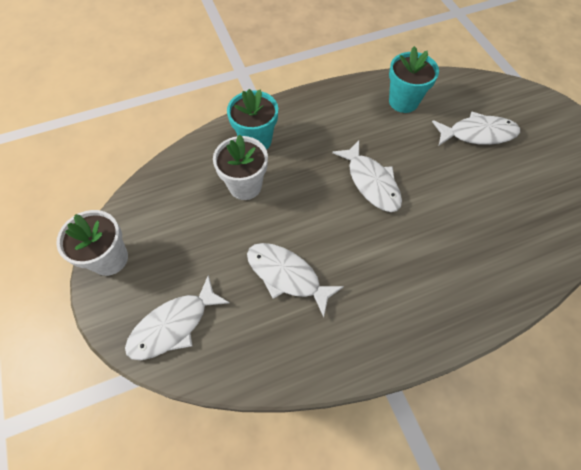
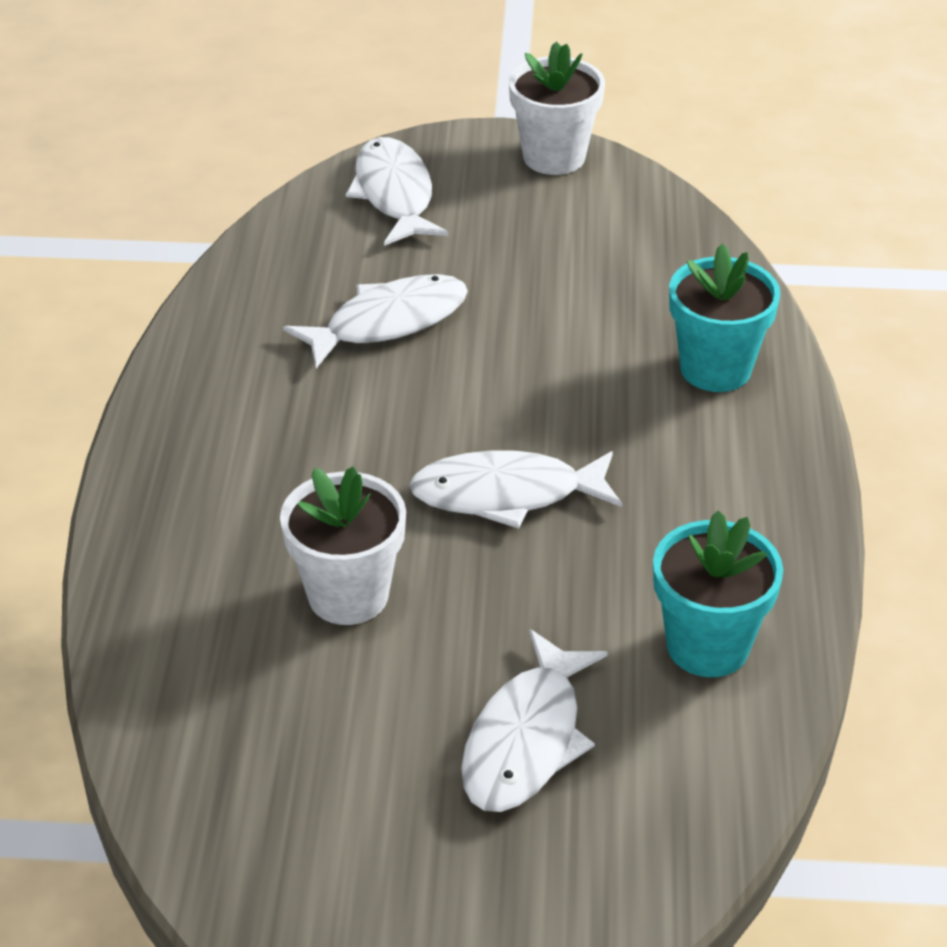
camera: 115 degrees right, 20 degrees down
(245, 186) = (607, 325): white flower pot -> white flower pot (348, 595)

